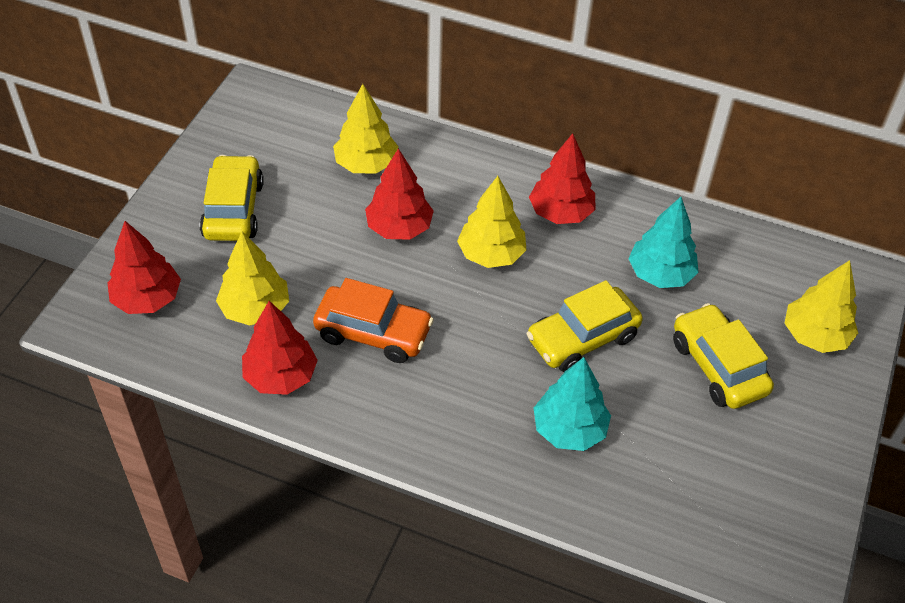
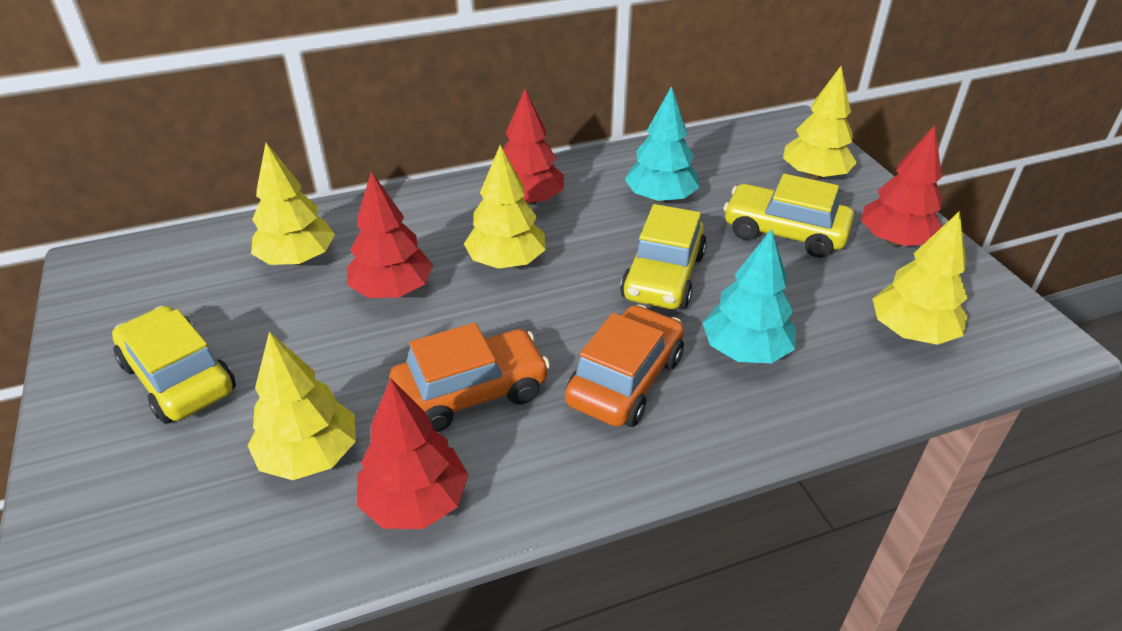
camera: 40 degrees left, 10 degrees down
(147, 299) = (148, 538): red tree -> red tree (895, 241)
(470, 392) = (625, 380): none -> orange car
(703, 504) = (911, 332): none -> yellow tree

